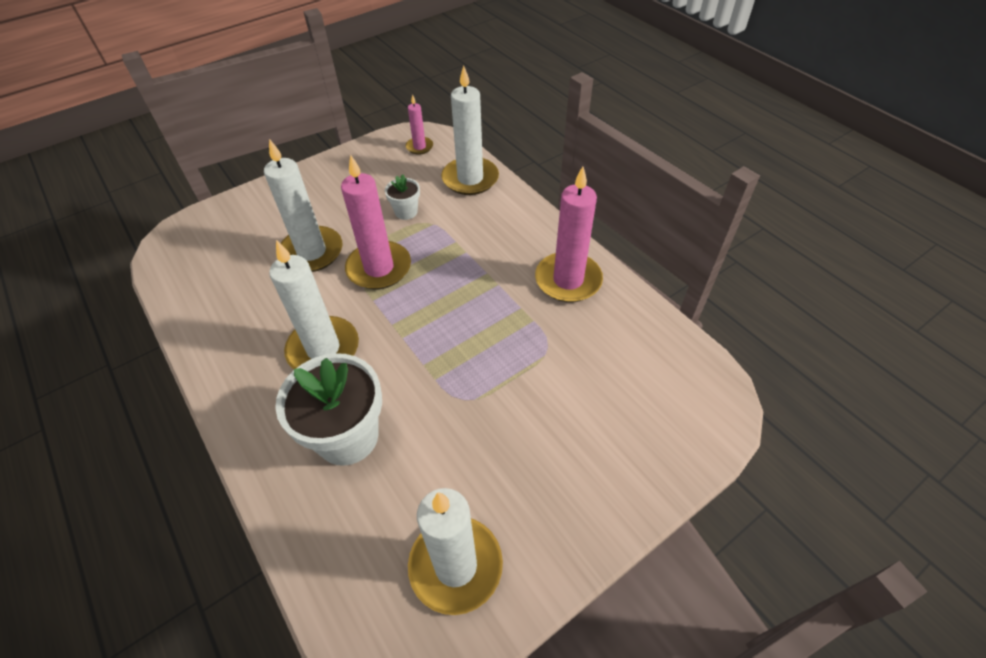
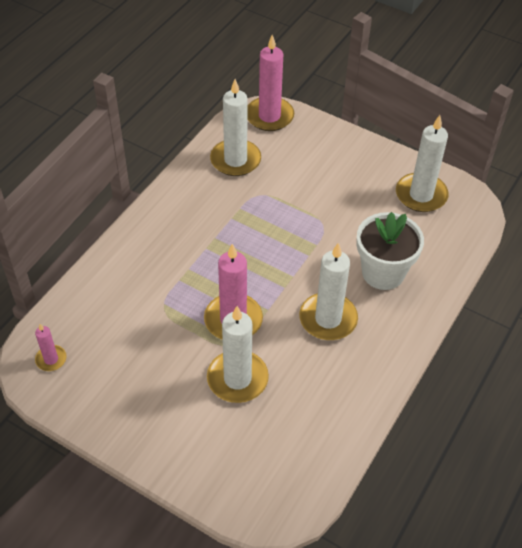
camera: 115 degrees left, 0 degrees up
(406, 212) = (156, 329): white flower pot -> none
(470, 179) = (90, 298): white candle -> white candle (235, 160)
(568, 280) = (192, 199): pink candle -> pink candle (269, 116)

